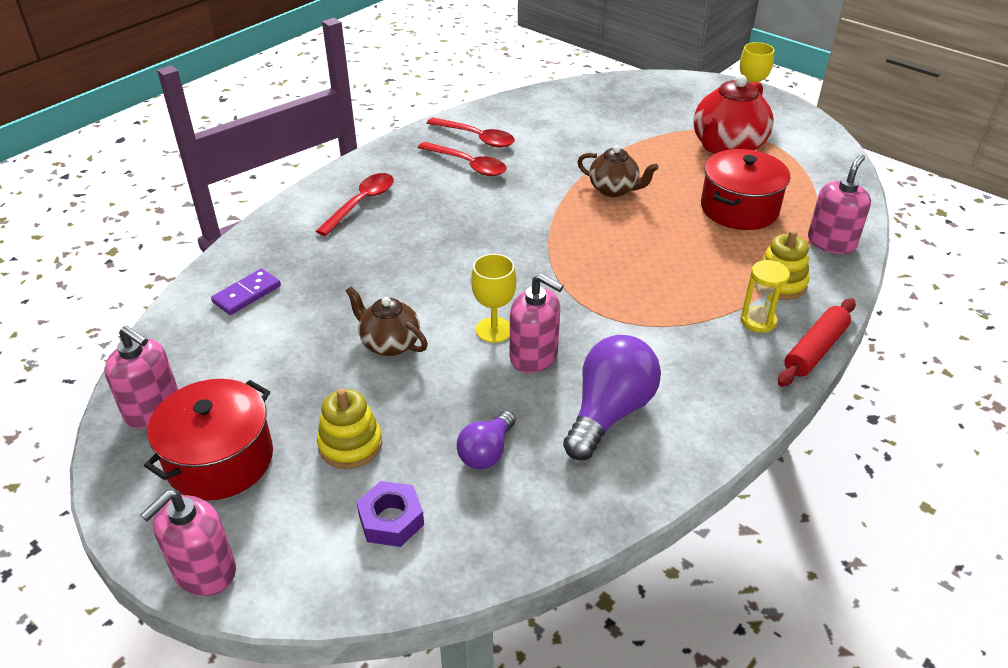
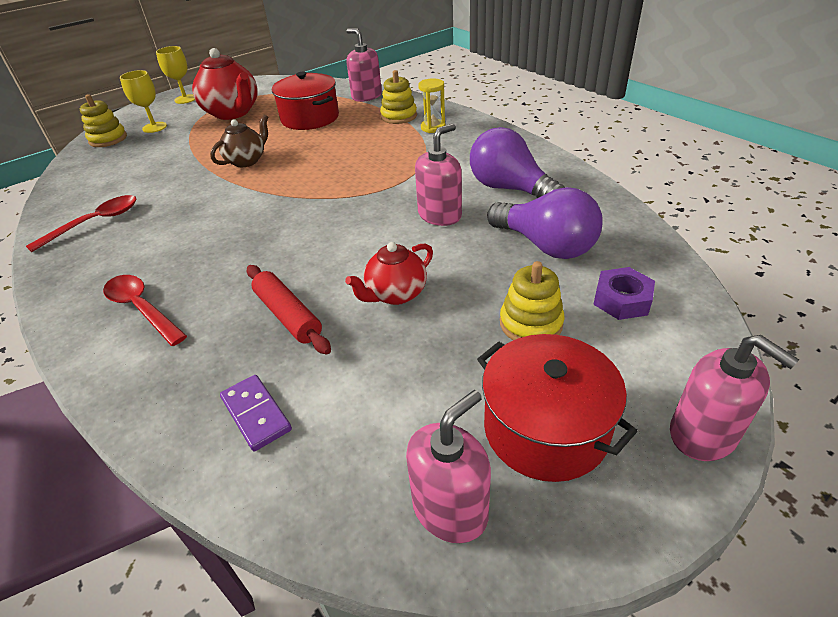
camera: 75 degrees left, 0 degrees up
(389, 343) = (395, 294): brown teapot -> red teapot
(468, 165) = (138, 231): red spoon -> none
(486, 452) = (546, 245): purple light bulb -> purple light bulb, size x1.72
(494, 330) = (400, 232): yellow goblet -> yellow goblet (154, 127)
(630, 89) = (108, 139): none -> yellow stacking toy
(815, 350) = (466, 115): red rolling pin -> red rolling pin (288, 315)

